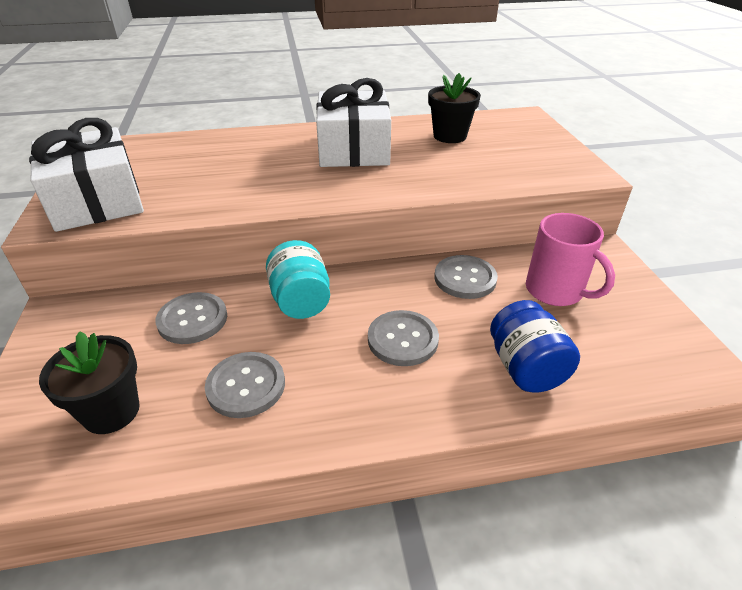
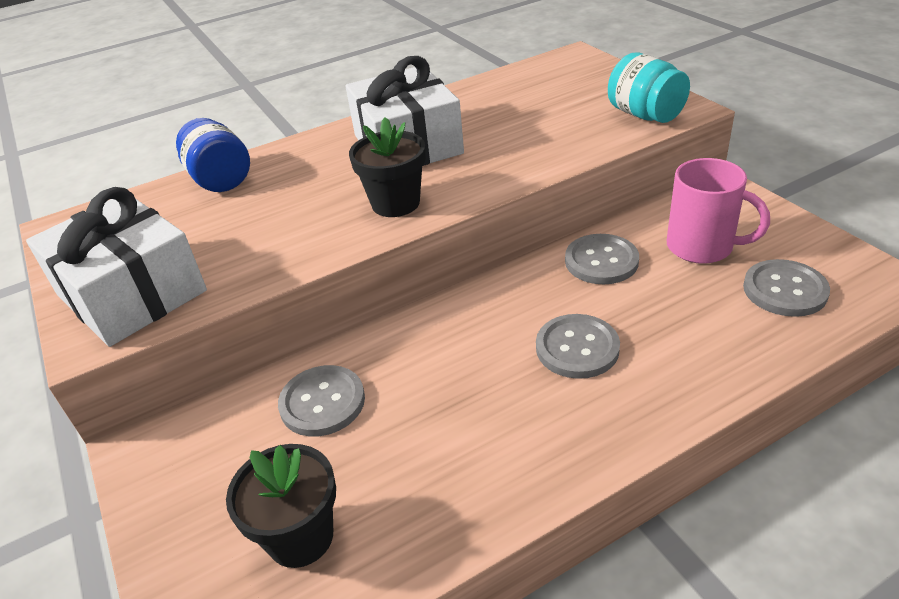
camera: 15 degrees left, 0 degrees up
(246, 386) = (439, 454): grey button -> grey button (784, 290)
(301, 301) = (436, 341): turquoise jar -> turquoise jar (645, 115)
(450, 136) = (507, 101): black flower pot -> black flower pot (395, 203)
(525, 368) = (719, 337): blue jar -> blue jar (220, 179)

